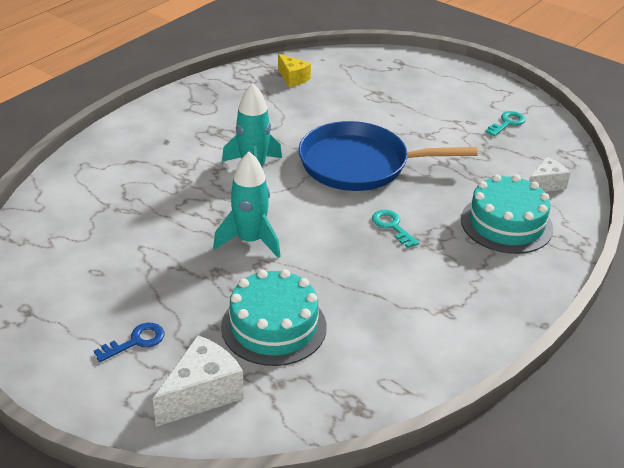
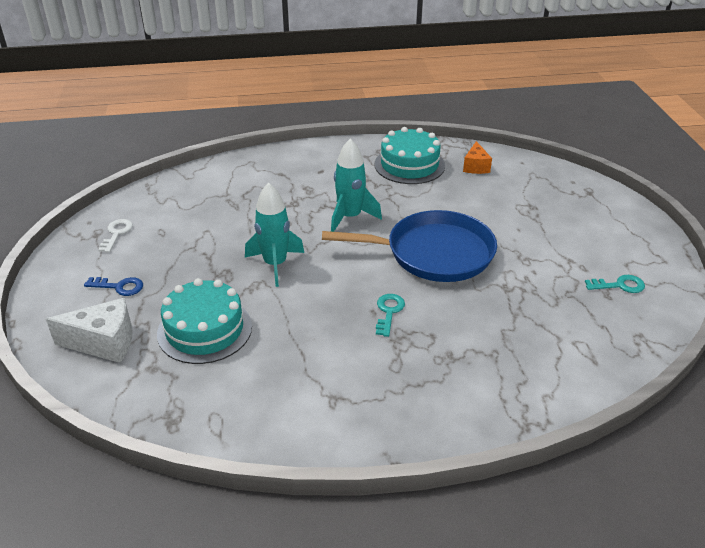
camera: 45 degrees right, 0 degrees up
(50, 298) = (116, 233): none -> white key
(293, 78) = (475, 167): yellow cheese -> orange cheese
(360, 164) = (433, 253): blue pan -> blue pan turned 135 degrees clockwise
(506, 224) = (488, 365): turquoise cake -> turquoise cake (409, 165)
(545, 184) = (578, 355): white cheese -> none

